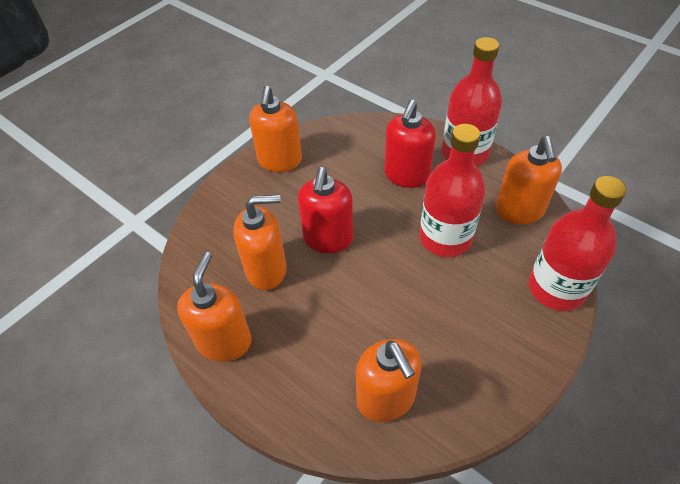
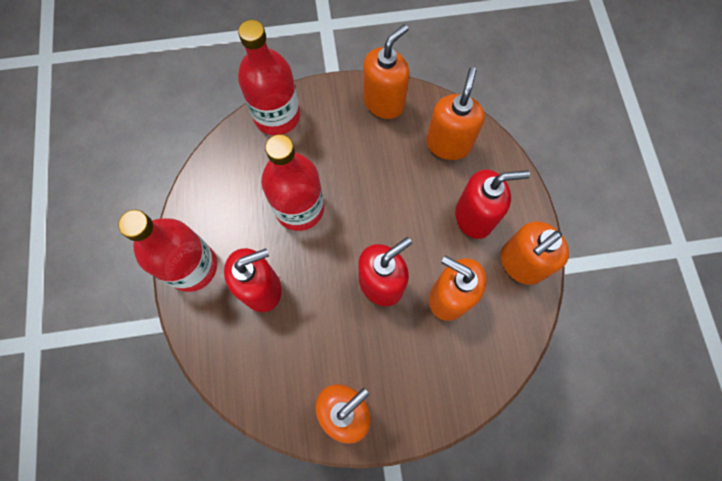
camera: 140 degrees left, 20 degrees up
(298, 347) = (474, 217): none -> red soap dispenser
(519, 211) = (225, 182): orange soap dispenser -> orange soap dispenser (384, 102)

